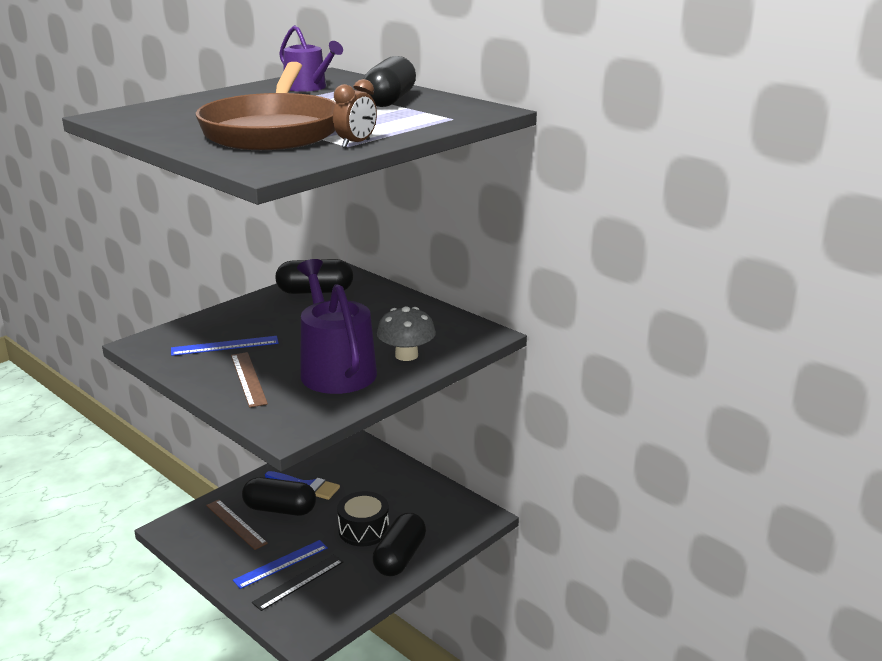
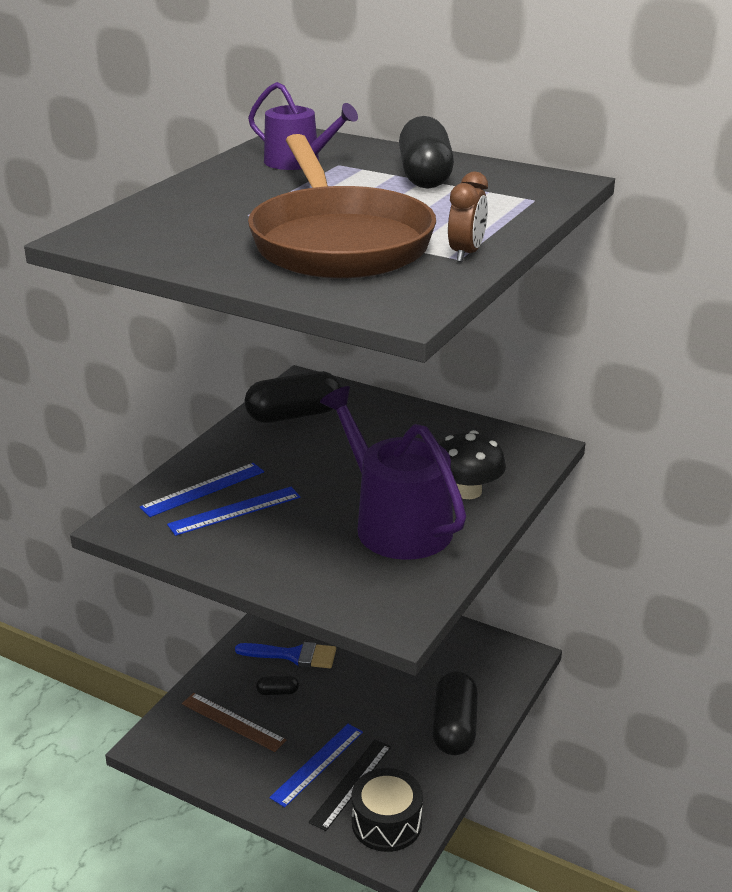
camera: 15 degrees left, 5 degrees up
(213, 330) = (203, 489): none -> blue ruler
(248, 379) = (298, 554): brown ruler -> none
(280, 509) = (277, 692): black capsule -> black capsule, size x0.45
(364, 530) = (393, 700): black drum -> black drum (386, 823)
(406, 355) = (467, 491): grey mushroom -> black mushroom

